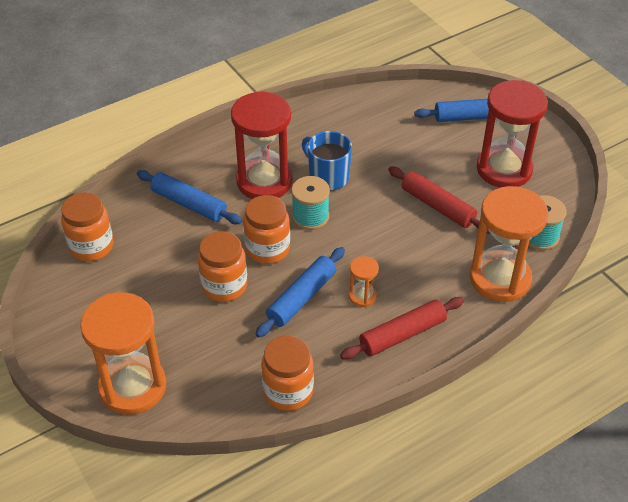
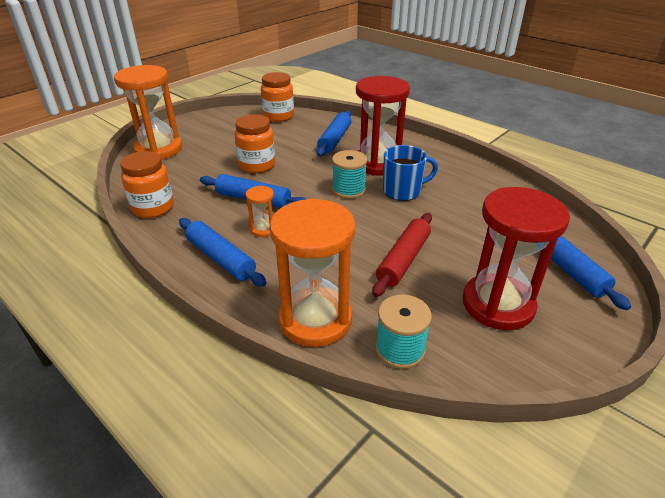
camera: 75 degrees right, 10 degrees down
(267, 249) = (302, 176): orange jar -> none
(328, 176) = (403, 191): blue mug -> blue mug turned 45 degrees clockwise
(402, 334) = (221, 258): red rolling pin -> blue rolling pin

